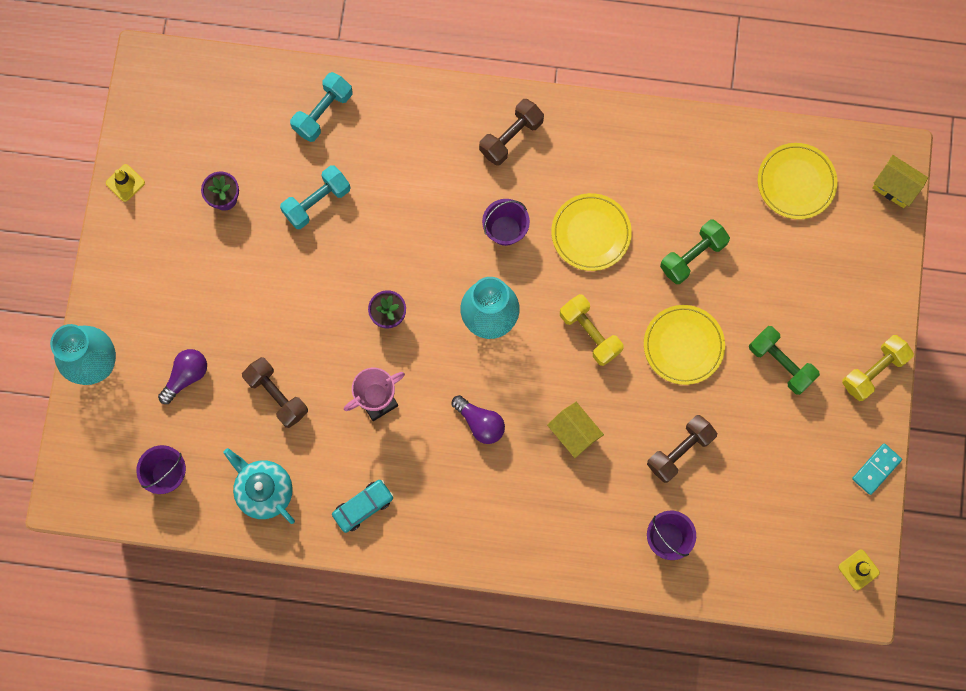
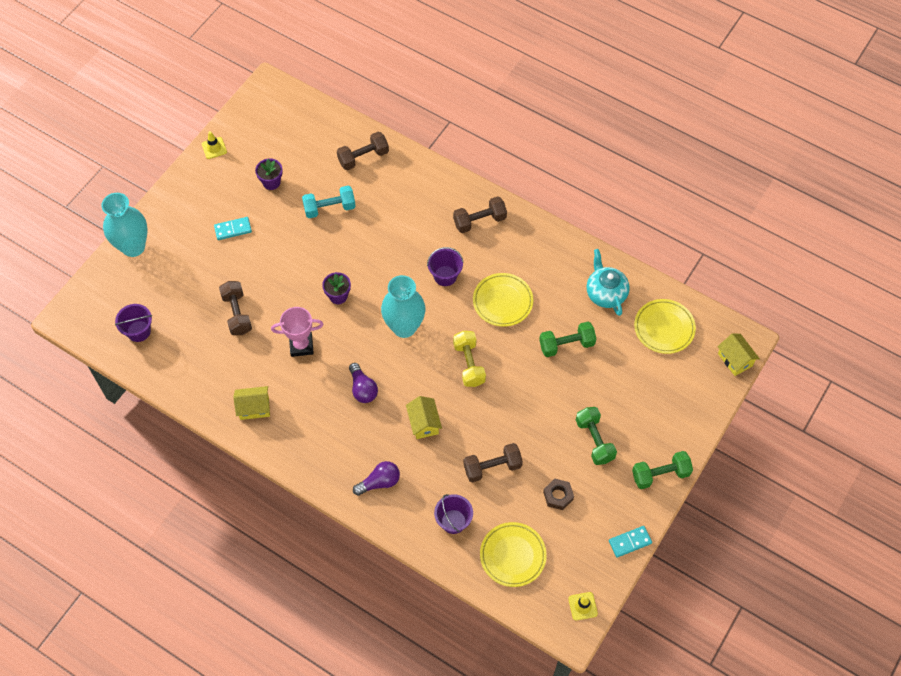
camera: 25 degrees right, 15 degrees down
(186, 376) = (185, 277): purple light bulb -> purple light bulb (379, 482)
(211, 285) = (233, 229): none -> turquoise domino
(264, 490) = (195, 369): turquoise teapot -> turquoise teapot (605, 293)
(323, 112) = (363, 157): turquoise dumbbell -> brown dumbbell
(363, 507) = (254, 408): turquoise car -> yellow house
(683, 345) = (530, 399): yellow plate -> yellow plate (513, 555)
(771, 451) = (558, 496): none -> brown nut
(873, 371) = (660, 474): yellow dumbbell -> green dumbbell

